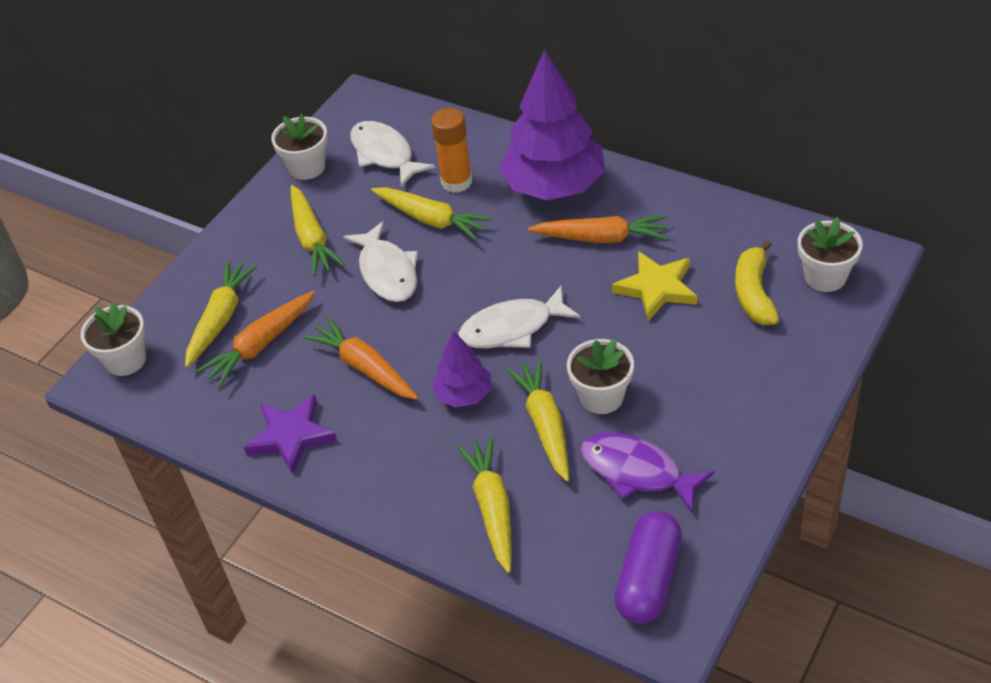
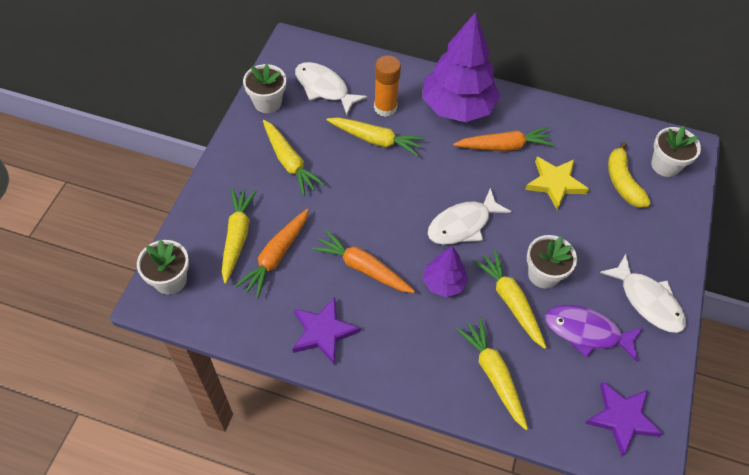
camera: 20 degrees left, 10 degrees up
(387, 272) = (356, 186): white fish -> white fish (647, 301)
(648, 579) = (621, 418): purple capsule -> purple star

